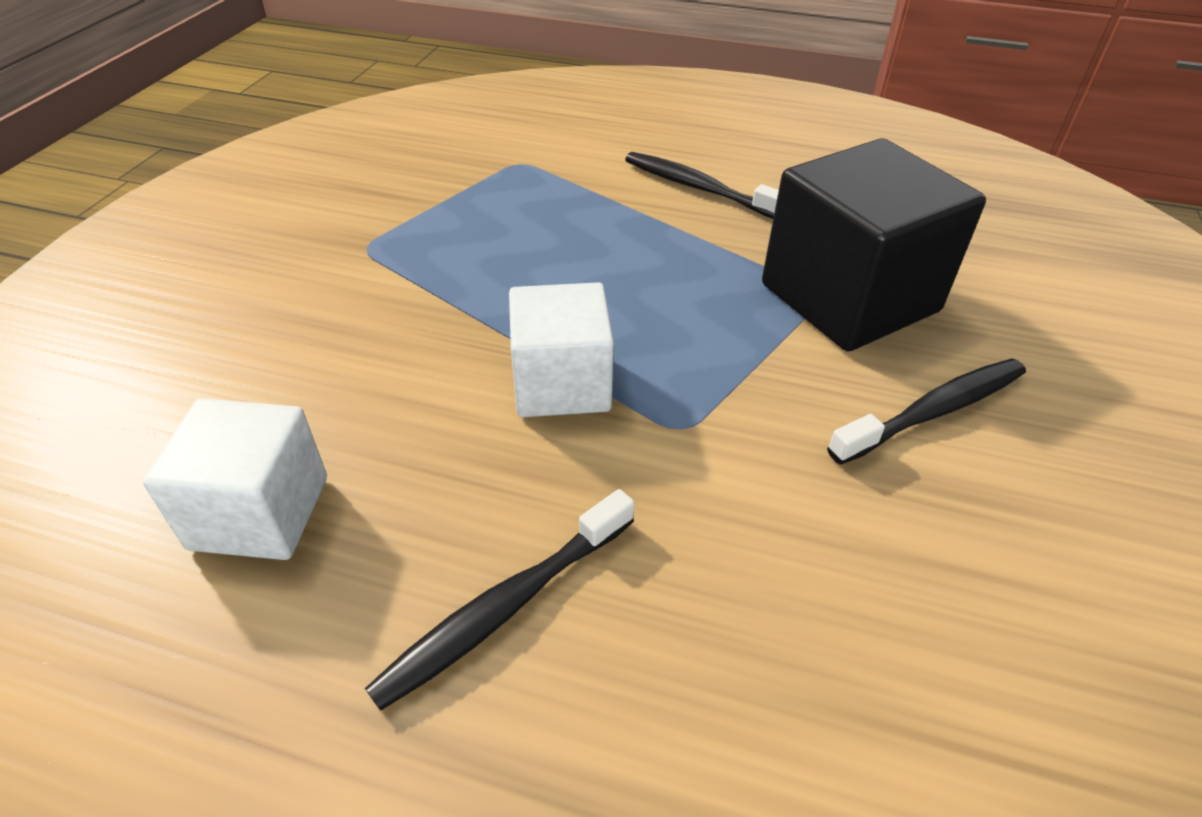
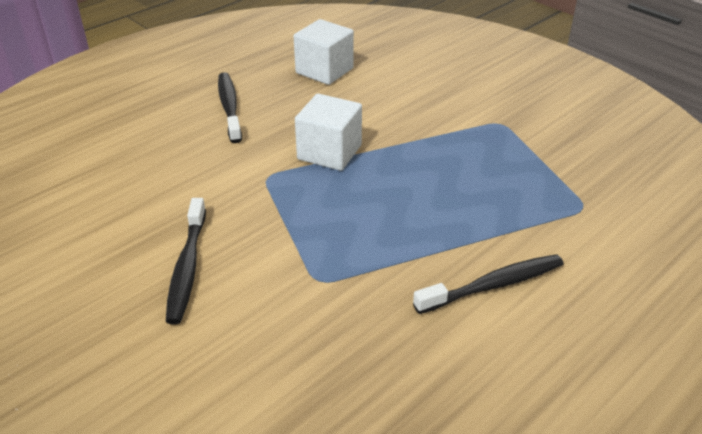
camera: 120 degrees right, 5 degrees down
(849, 298) = (302, 292): black cube -> none

